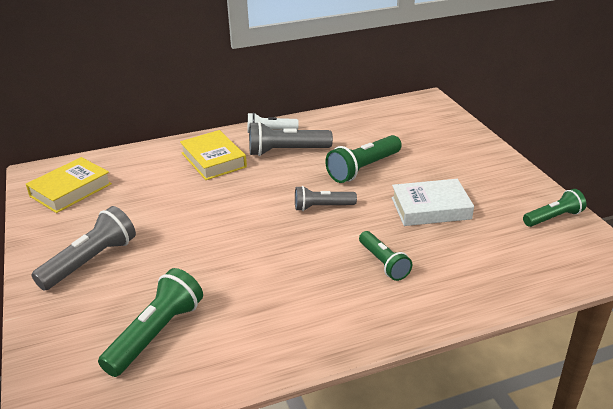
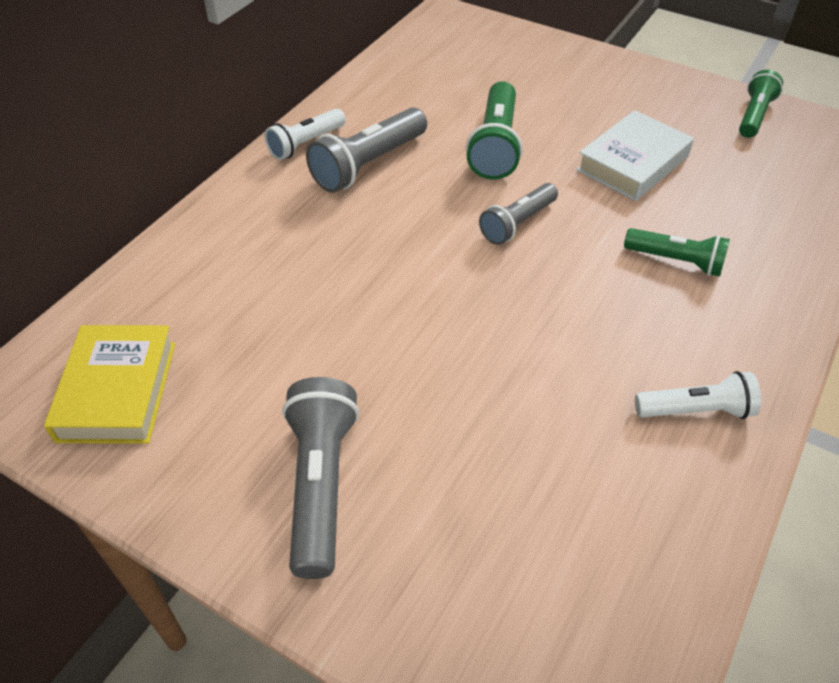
camera: 40 degrees left, 15 degrees up
(156, 334) = (560, 526): green flashlight -> none
(213, 160) = (284, 225): yellow book -> none
(289, 330) = (696, 410): none -> white flashlight

